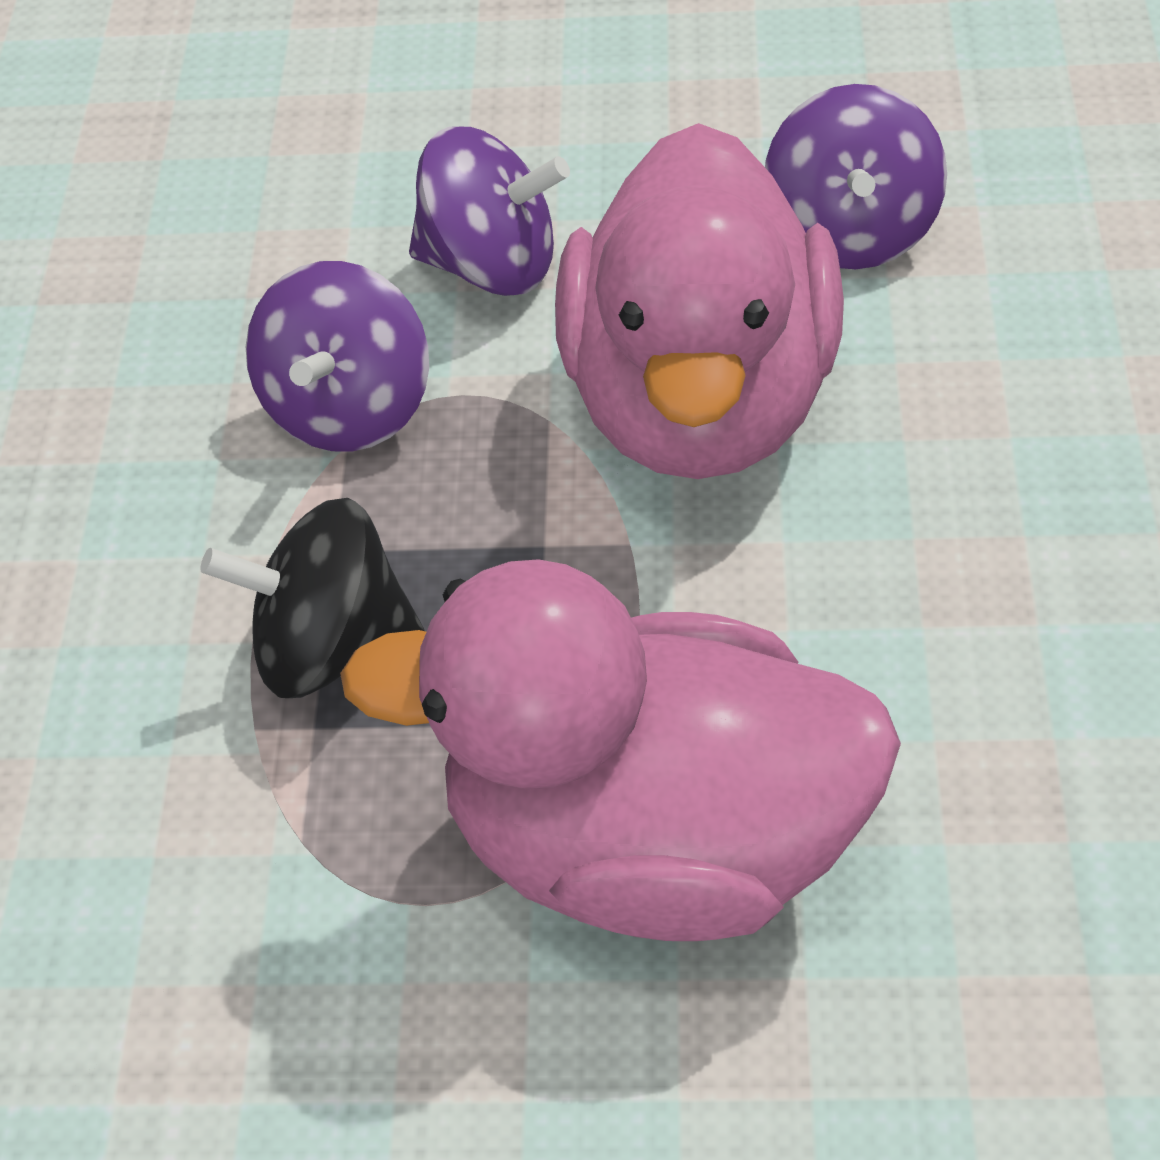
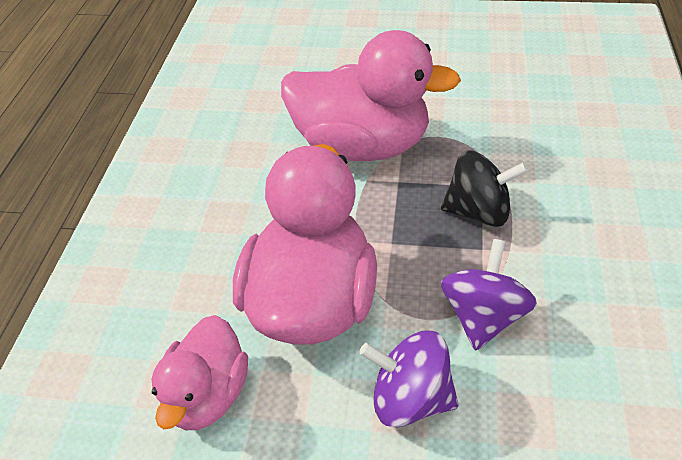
camera: 175 degrees left, 5 degrees down
(851, 231) = (207, 395): purple spinning top -> pink duck

